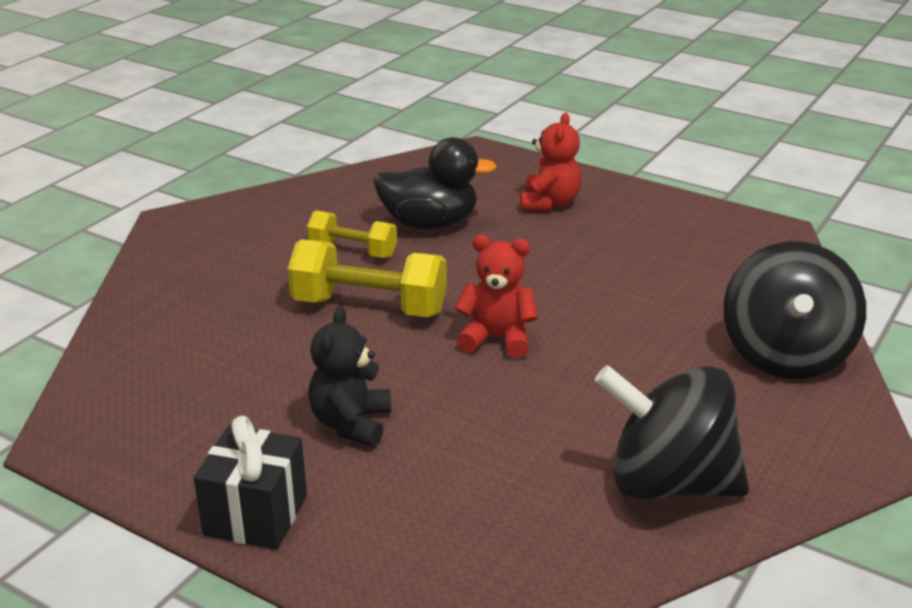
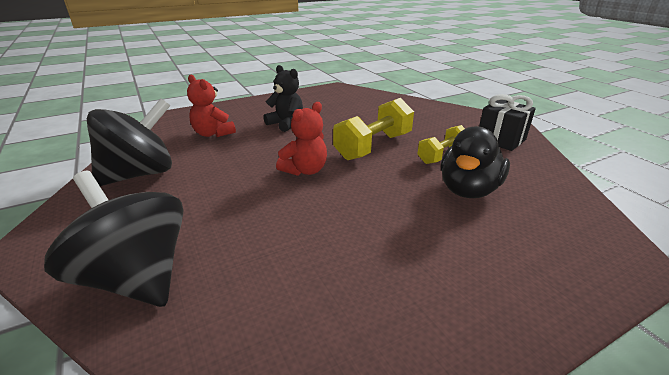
camera: 120 degrees right, 0 degrees up
(256, 515) = (261, 103): black gift -> black gift (501, 139)
(549, 203) = (484, 262): red teddy bear -> red teddy bear (213, 133)

